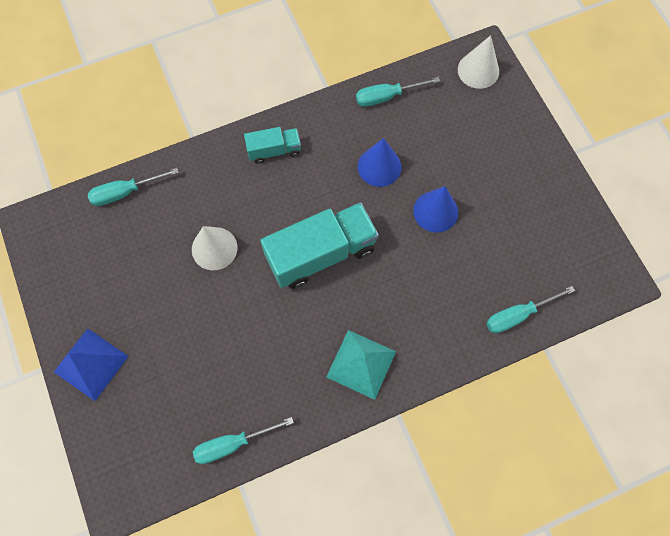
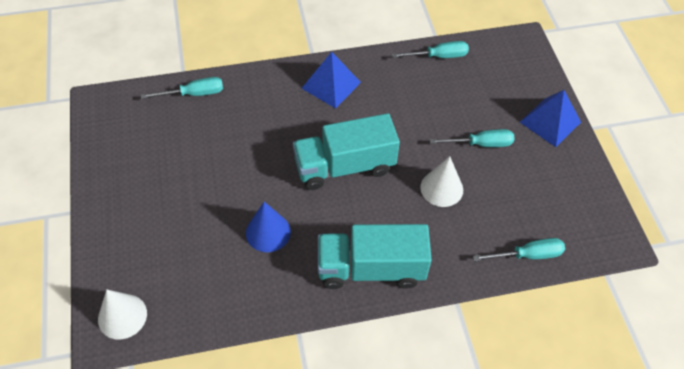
camera: 170 degrees left, 15 degrees down
(274, 150) = (371, 269): turquoise truck -> turquoise truck, size x1.91
(361, 364) = (331, 85): turquoise pyramid -> blue pyramid
(387, 97) = (235, 305): turquoise screwdriver -> turquoise screwdriver (481, 144)
(435, 211) = (229, 182): blue cone -> none

